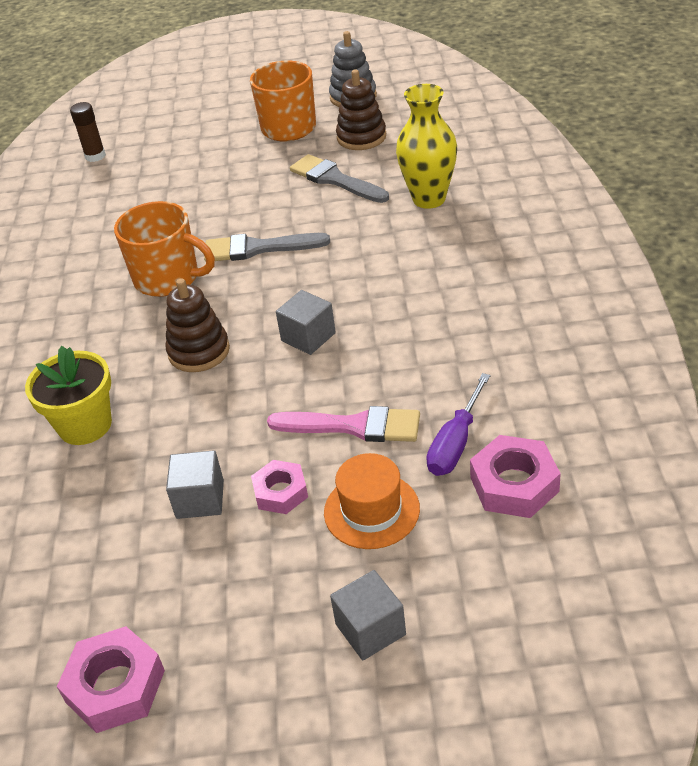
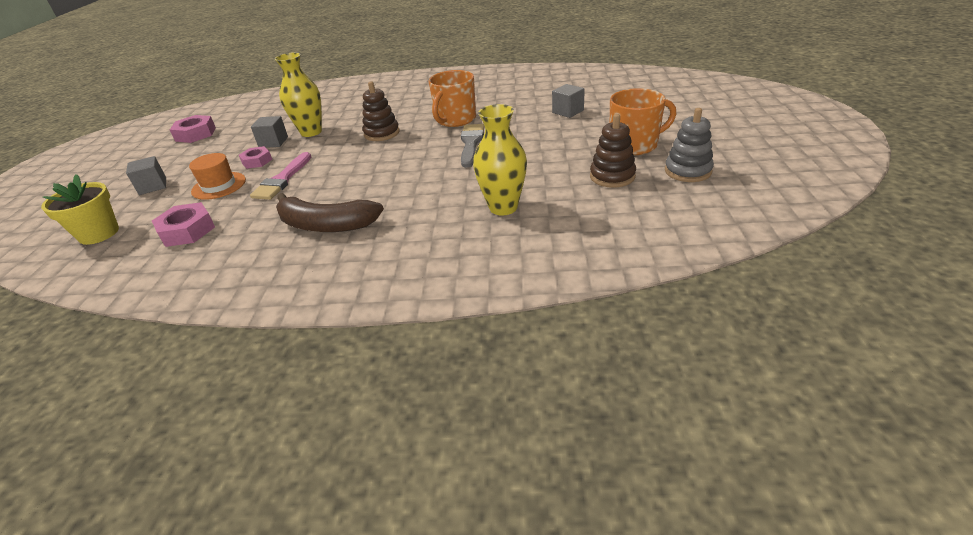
camera: 95 degrees right, 5 degrees down
(85, 425) = (348, 112): yellow flower pot -> yellow flower pot (99, 233)
(95, 156) = (604, 86): brown glue stick -> none
(166, 454) = (311, 132): none -> yellow vase
(308, 337) = (369, 163): grey cube -> grey cube (568, 111)
(335, 179) = (547, 167): grey brush -> none
(455, 443) = (238, 212): purple screwdriver -> none
(480, 331) = (326, 225): none -> brown banana

